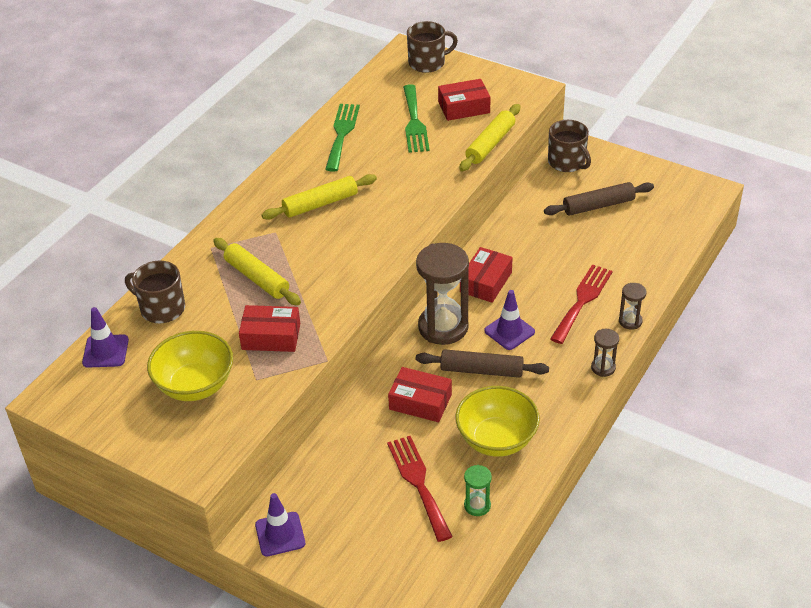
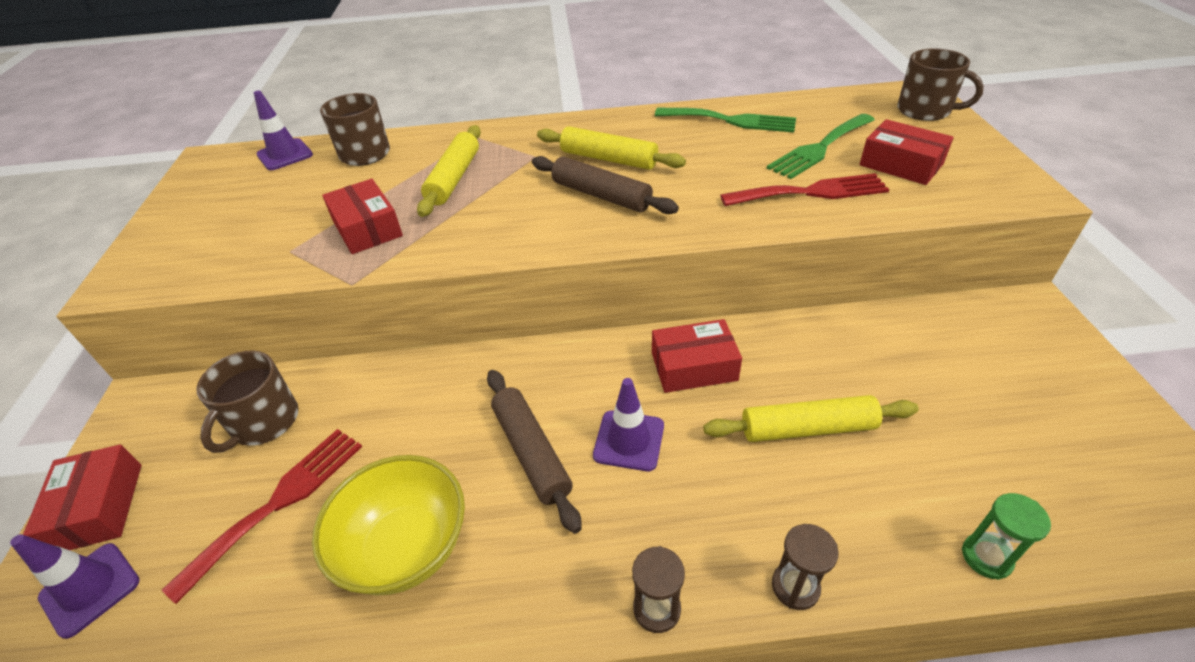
camera: 55 degrees right, 0 degrees up
(195, 385) = (259, 220): yellow bowl -> none
(280, 534) = (147, 417): purple traffic cone -> purple traffic cone (90, 589)
(342, 134) = (731, 120): green fork -> green fork turned 45 degrees clockwise
(420, 402) = (431, 422): red box -> red box (98, 507)
(443, 327) = (578, 371): brown hourglass -> none
(477, 505) = (257, 601): green hourglass -> green hourglass (986, 557)
(490, 144) = (874, 213): yellow rolling pin -> yellow rolling pin (807, 428)
(567, 162) = (1000, 320): brown mug -> brown mug (264, 422)
(582, 301) = (770, 491): red fork -> red fork (811, 192)
(598, 206) = (974, 398): brown rolling pin -> brown rolling pin (601, 195)

